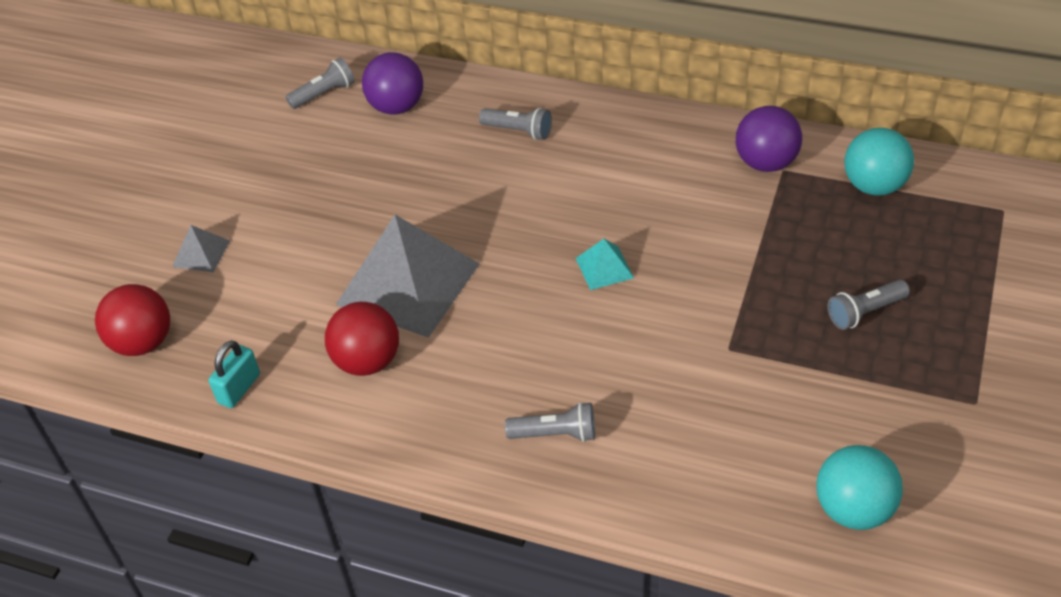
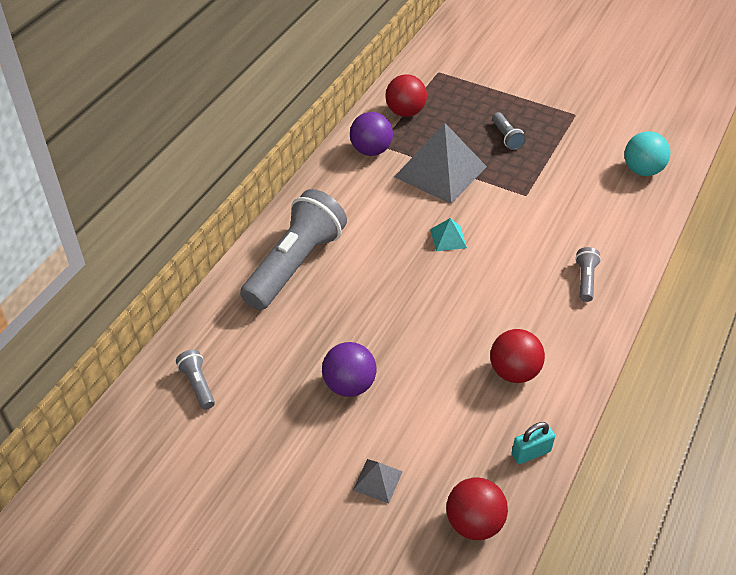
camera: 85 degrees left, 0 degrees up
(239, 388) = (531, 453): turquoise padlock -> turquoise padlock turned 60 degrees counterclockwise
(396, 107) = (236, 335): purple ball -> purple ball (349, 385)
(408, 284) = (442, 343): grey pyramid -> grey pyramid (440, 171)
(518, 131) = (295, 264): grey flashlight -> grey flashlight, size x2.37
(874, 186) = (405, 112): turquoise ball -> red ball

